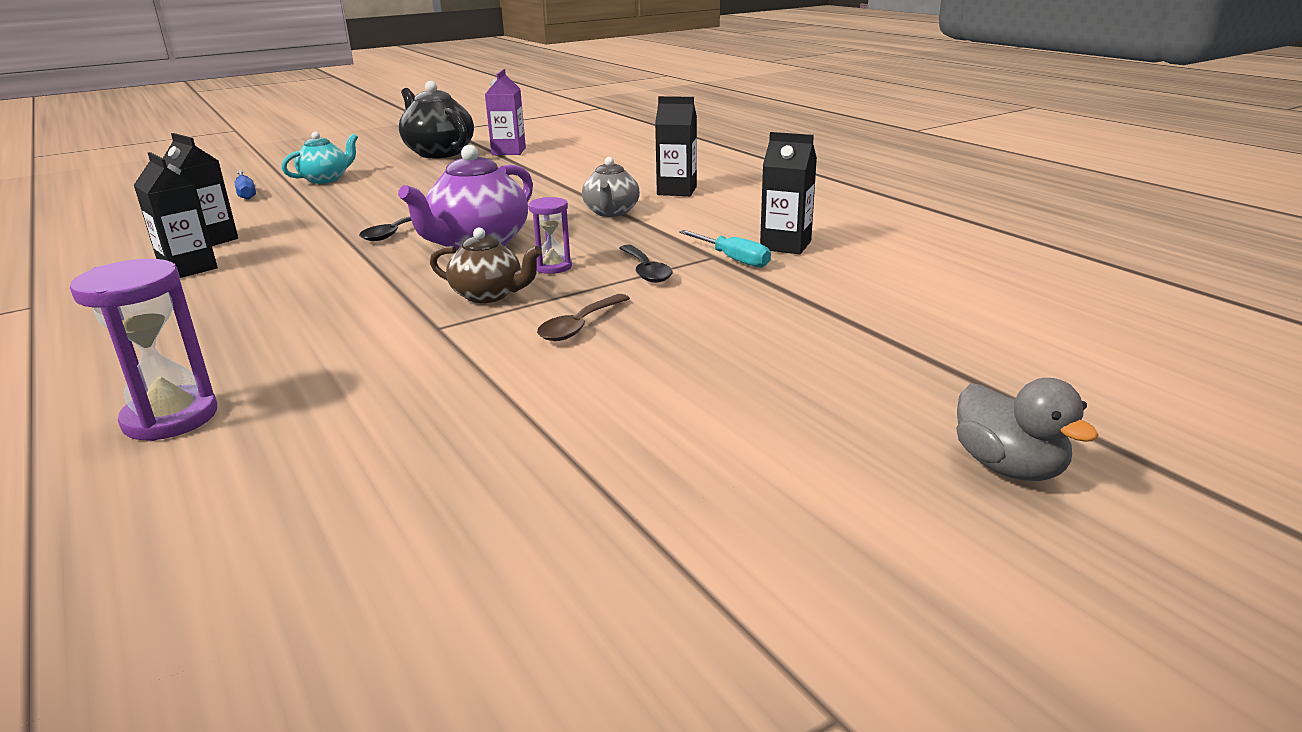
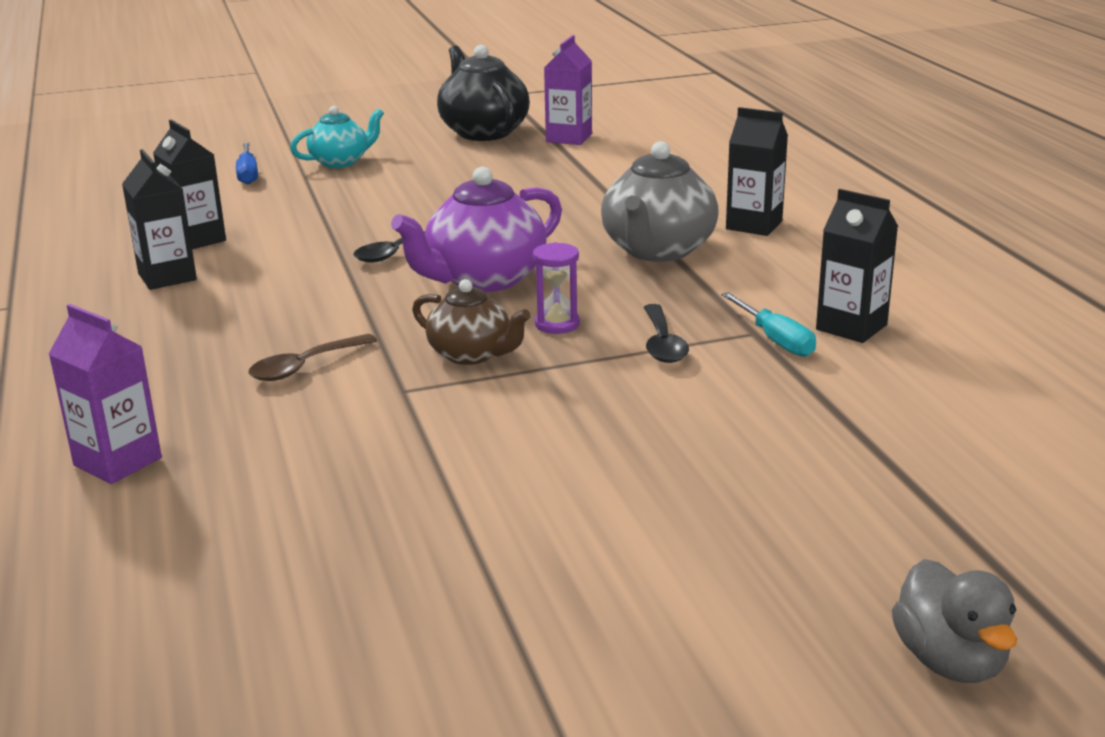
camera: 15 degrees right, 0 degrees up
(171, 418) = (117, 462): purple hourglass -> purple carton
(580, 326) = (556, 410): brown spoon -> brown spoon (305, 366)
(611, 212) = (658, 250): grey teapot -> grey teapot, size x1.61

